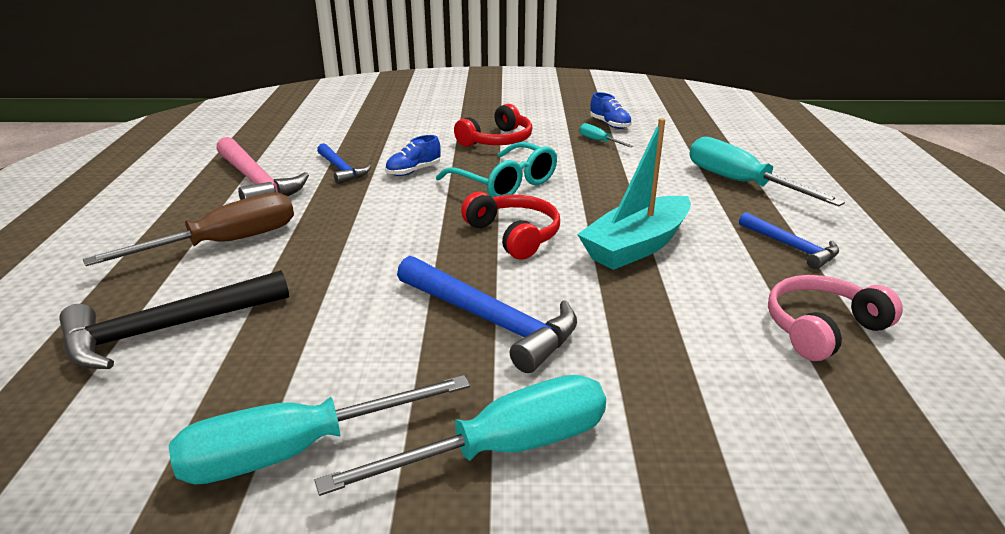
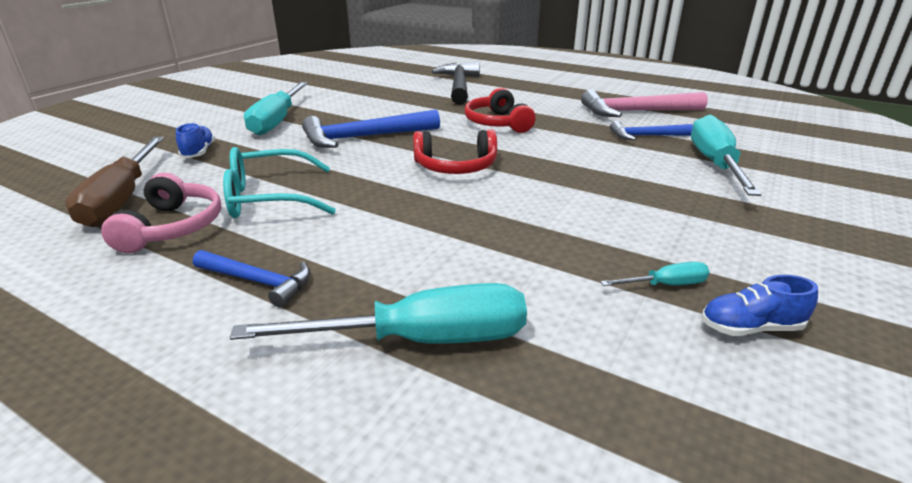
camera: 120 degrees right, 0 degrees up
(224, 243) = (540, 99): brown screwdriver -> brown screwdriver (122, 199)
(295, 451) = (341, 95): turquoise screwdriver -> turquoise screwdriver (715, 164)
(413, 171) = (623, 158): blue shoe -> blue shoe (198, 152)
(497, 140) = (698, 214): red headphones -> red headphones (497, 123)
(505, 183) = (561, 188): turquoise glasses -> turquoise glasses (269, 198)
(636, 246) = (376, 204): turquoise boat -> none
(791, 247) = (258, 281): blue hammer -> blue hammer turned 150 degrees counterclockwise

